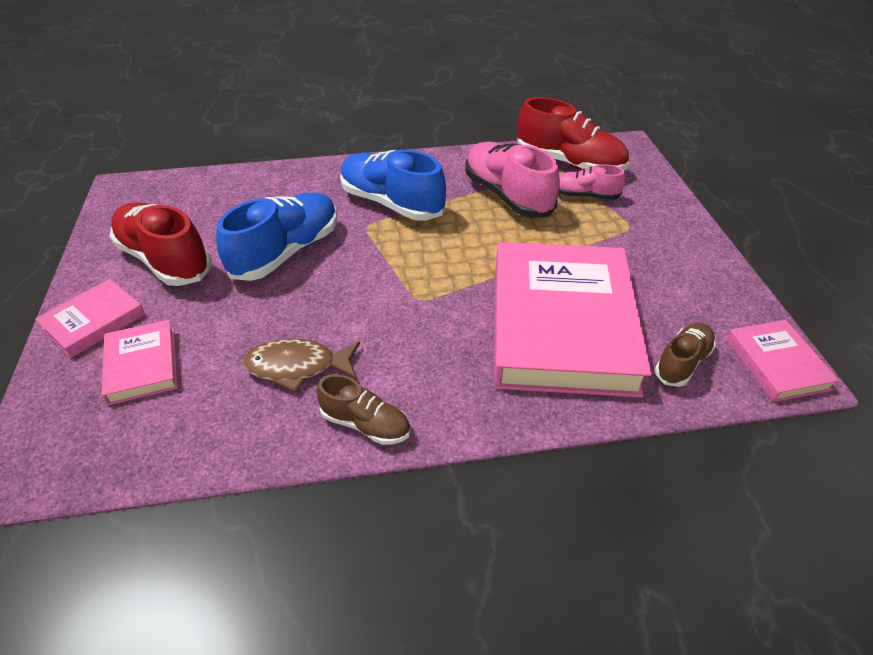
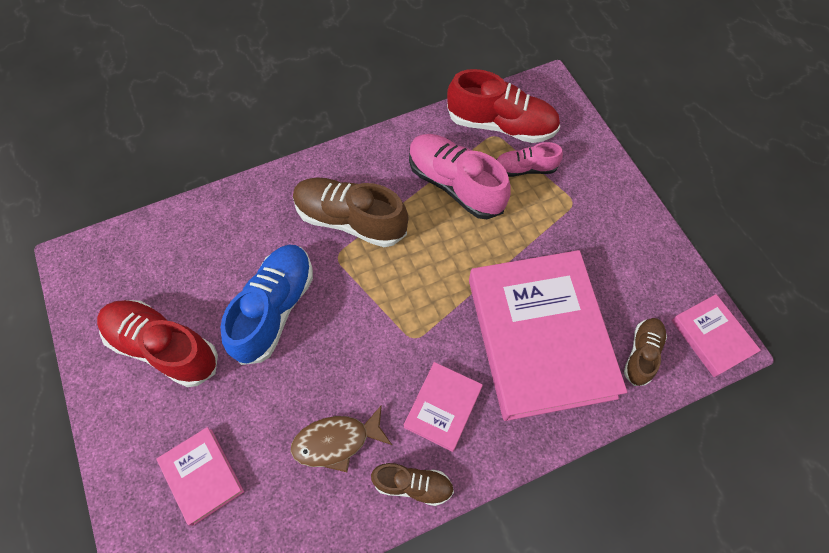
camera: 15 degrees left, 20 degrees up
(94, 321) = (133, 439): pink book -> pink book (443, 407)
(391, 203) = (350, 220): blue shoe -> brown shoe

